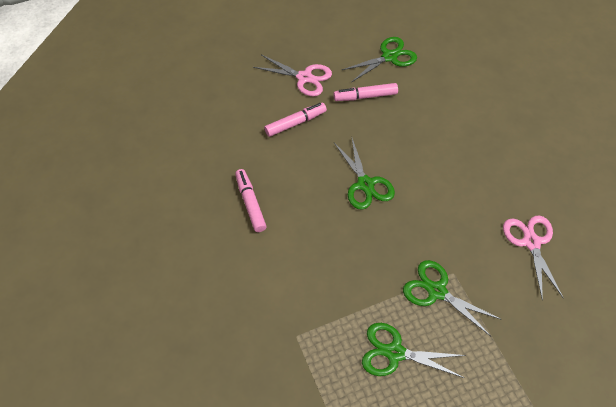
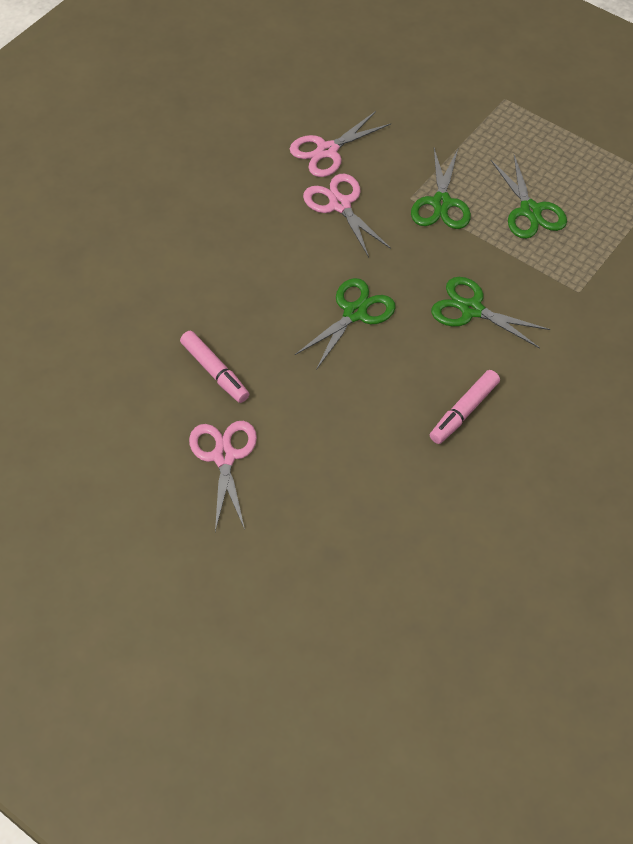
camera: 120 degrees left, 0 degrees up
(295, 123) = (311, 427): pink marker -> none
(389, 57) = (123, 375): green scissors -> green scissors (471, 309)
(469, 223) = (340, 205): none -> pink scissors

